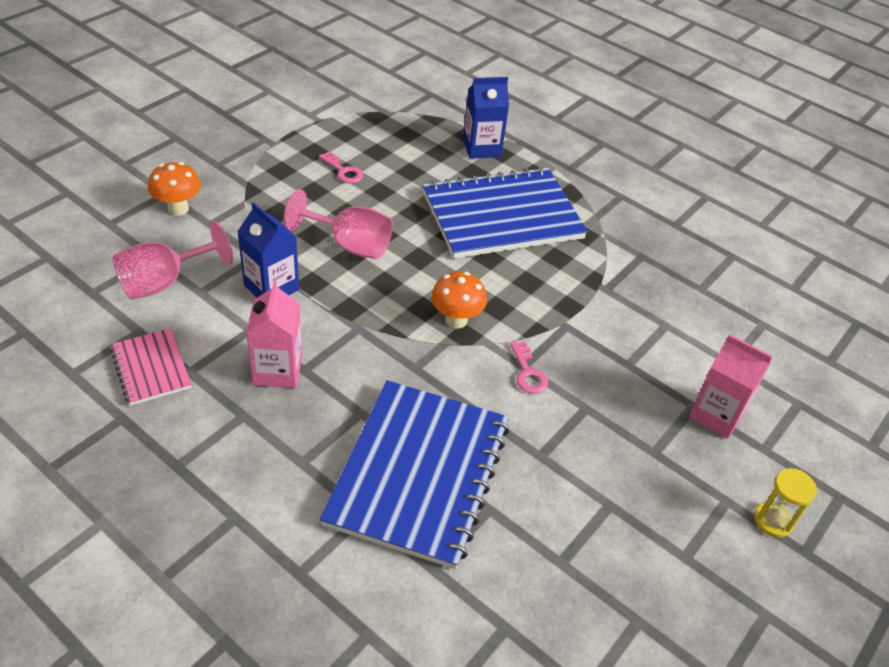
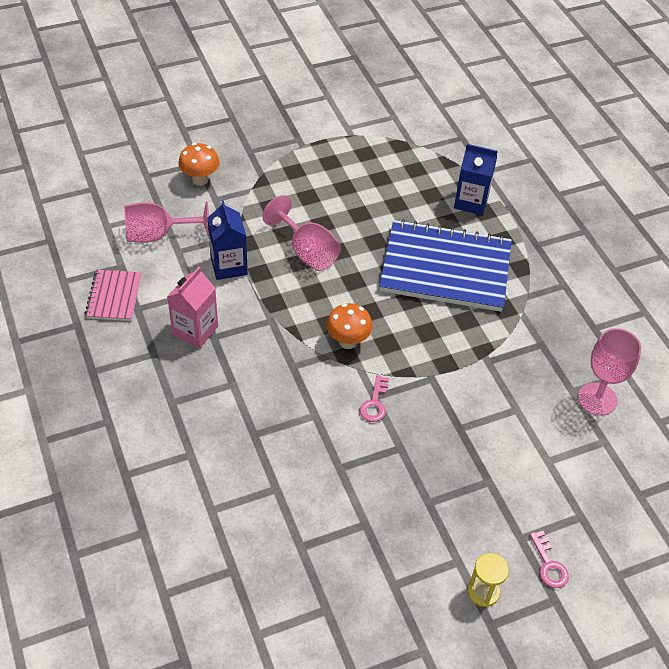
camera: 30 degrees right, 5 degrees up
(343, 171) = (342, 187): pink key -> pink key (549, 565)
(419, 473) = (244, 443): blue notebook -> none
(716, 415) = (502, 496): pink carton -> none
(727, 287) = (597, 399): none -> pink goblet

